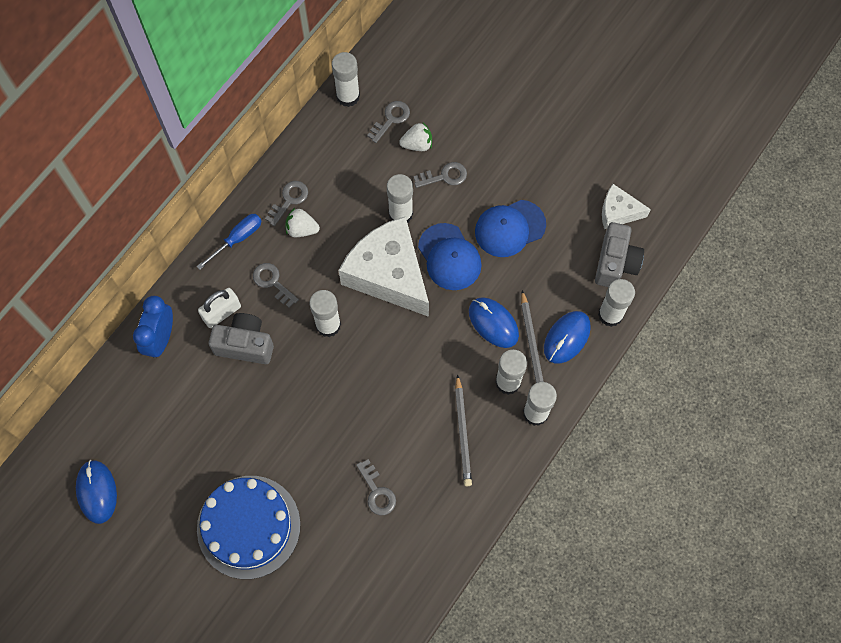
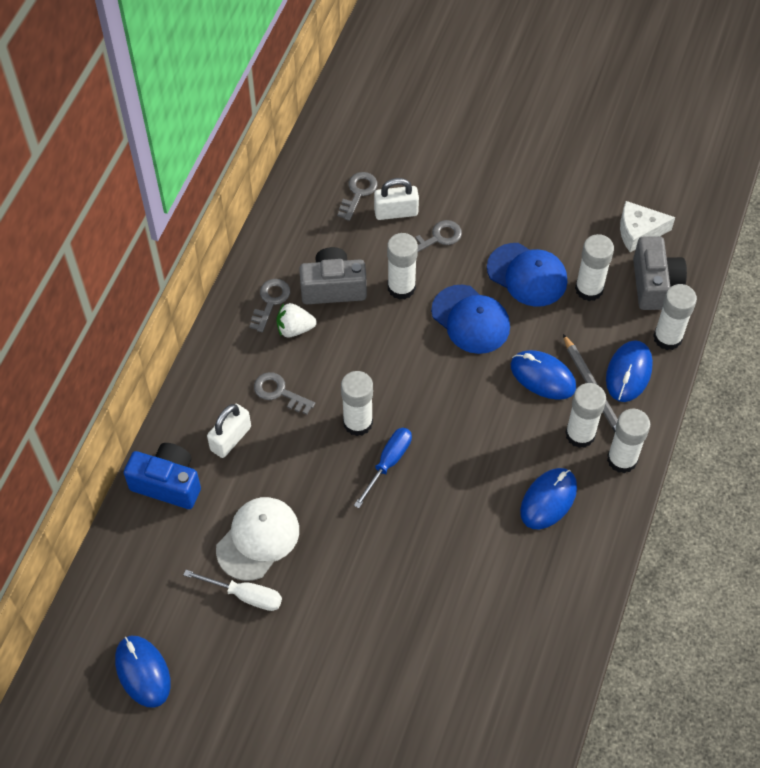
camera: 15 degrees left, 10 degrees down
(161, 338) = (168, 483): blue clock -> blue camera
(194, 449) = (245, 595): none -> white screwdriver
(218, 405) = (258, 539): none -> white cap
(237, 239) = (224, 356): blue screwdriver -> blue screwdriver (388, 463)
(245, 344) = (269, 466): grey camera -> grey camera (333, 287)
(248, 526) = (336, 664): blue cake -> none
(348, 96) = (302, 180): white glue stick -> white glue stick (589, 289)
(377, 492) = (473, 588): grey key -> none
(388, 274) = (408, 353): white cheese -> none
(417, 144) = (396, 212): white strawberry -> white padlock
(463, 432) = (548, 500): grey pencil -> blue mouse
(509, 228) = (527, 275): blue cap -> blue cap turned 105 degrees counterclockwise

